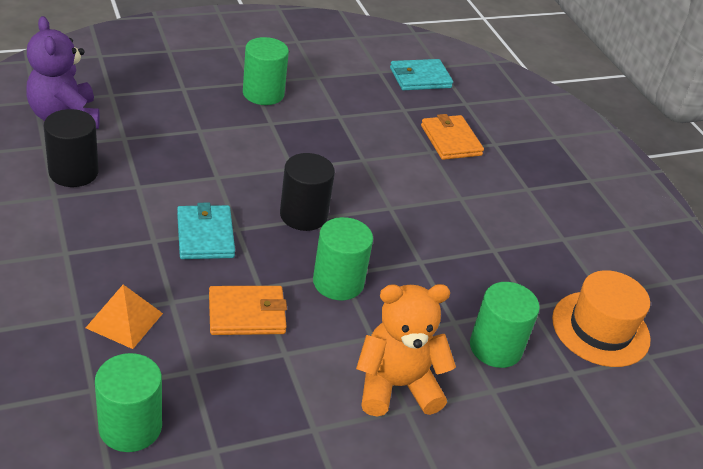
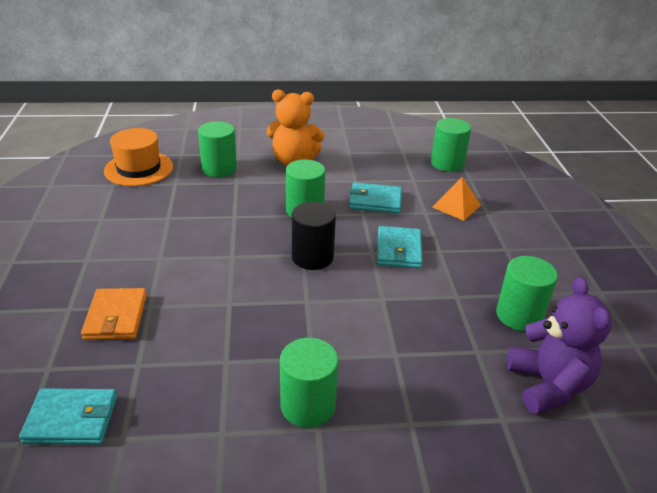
camera: 160 degrees left, 5 degrees down
(73, 172) = (519, 315): black cylinder -> green cylinder
(247, 314) = (375, 201): orange wallet -> turquoise wallet

